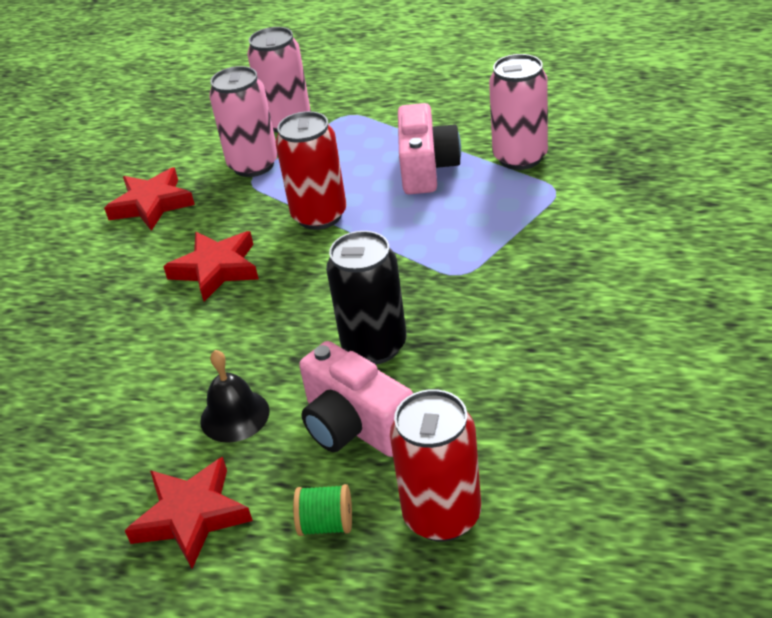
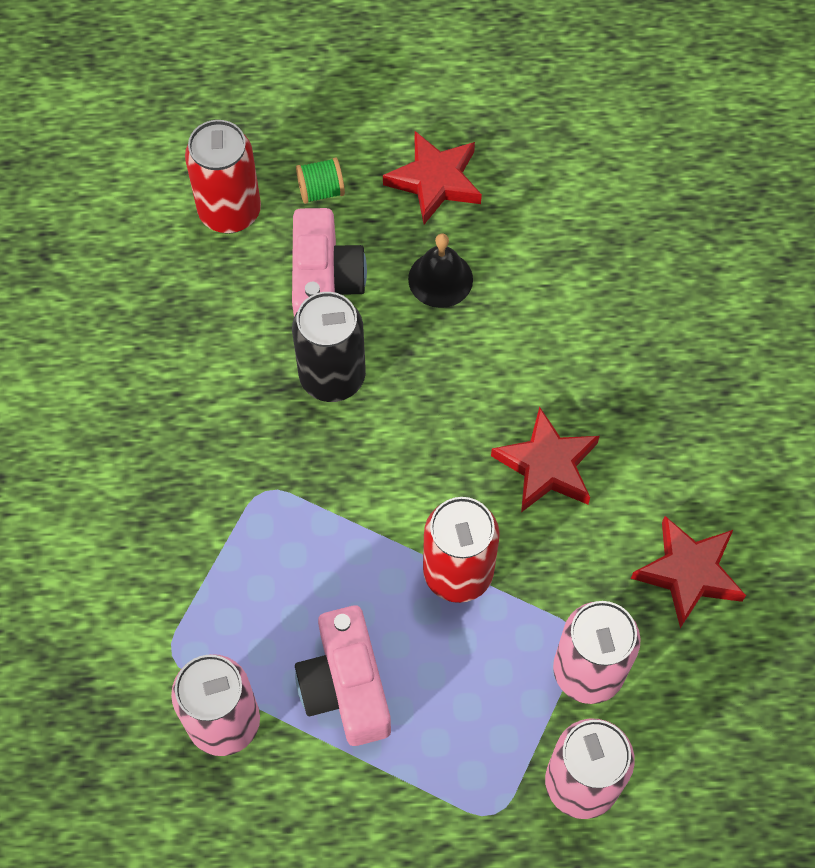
camera: 160 degrees right, 25 degrees up
(355, 425) = (324, 284): pink camera -> pink camera turned 60 degrees clockwise

